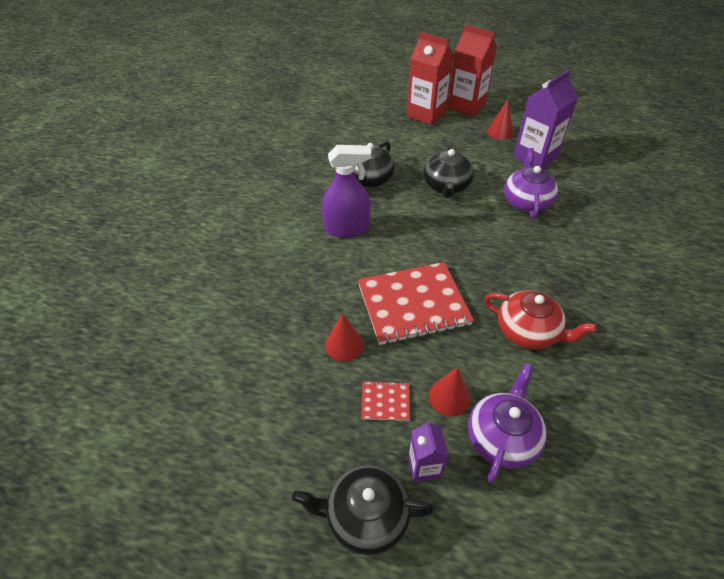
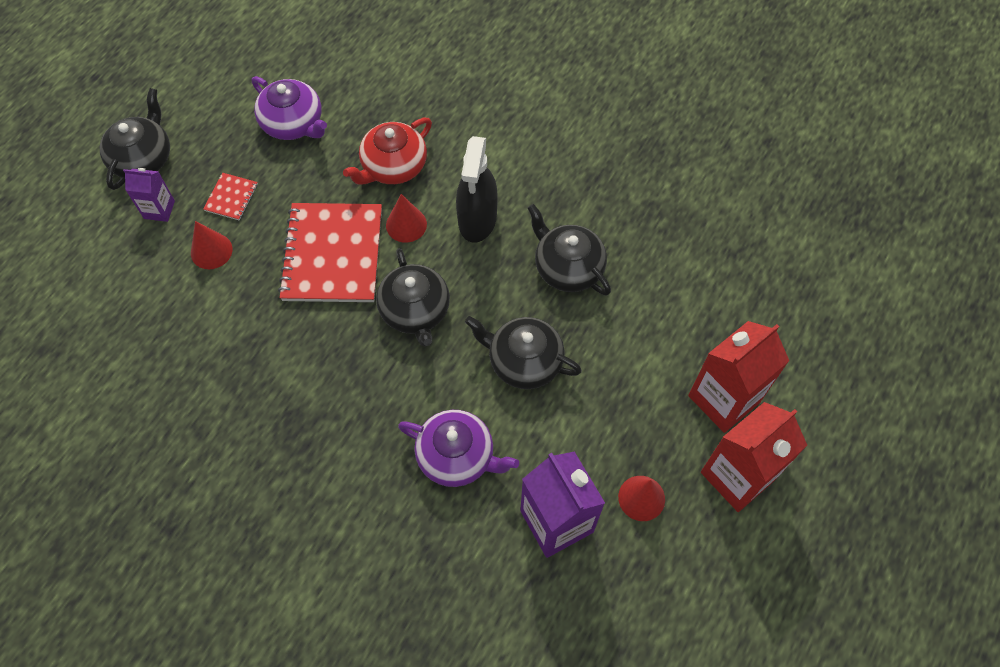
camera: 105 degrees right, 15 degrees up
(344, 345) = (308, 179): red cone -> red cone (406, 224)
(347, 228) = (477, 219): purple spray bottle -> black spray bottle
(438, 244) = (415, 311): none -> black teapot
(502, 437) = (153, 279): purple teapot -> purple teapot (293, 123)
(528, 331) = (249, 354): red teapot -> red teapot (393, 166)

